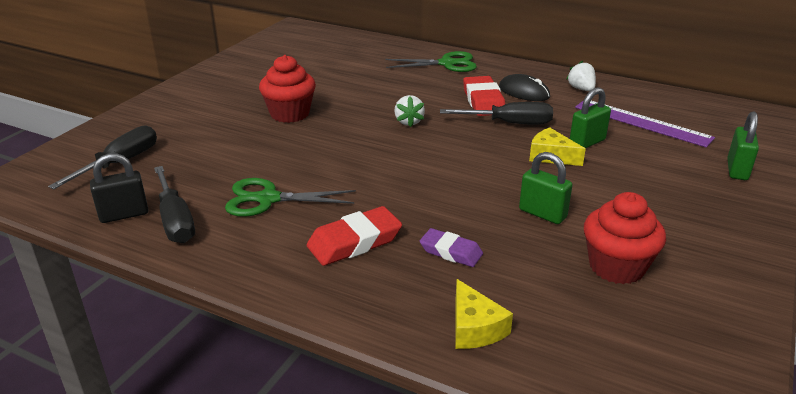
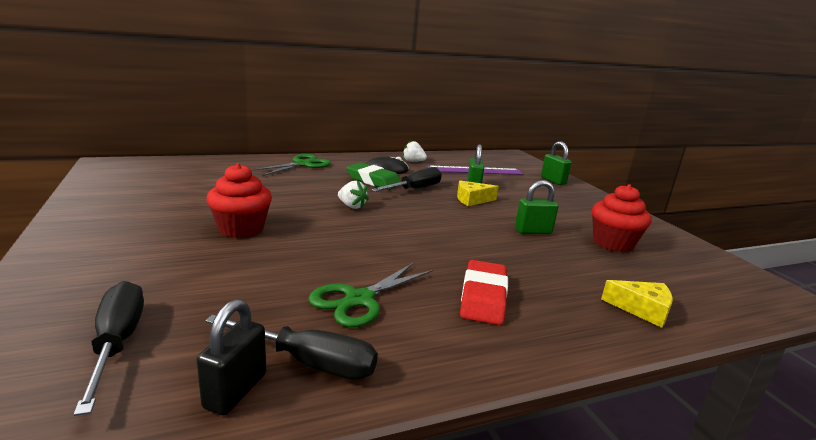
camera: 50 degrees left, 10 degrees down
(451, 252) = (542, 274): purple eraser -> none
(483, 101) = (373, 181): red eraser -> green eraser

